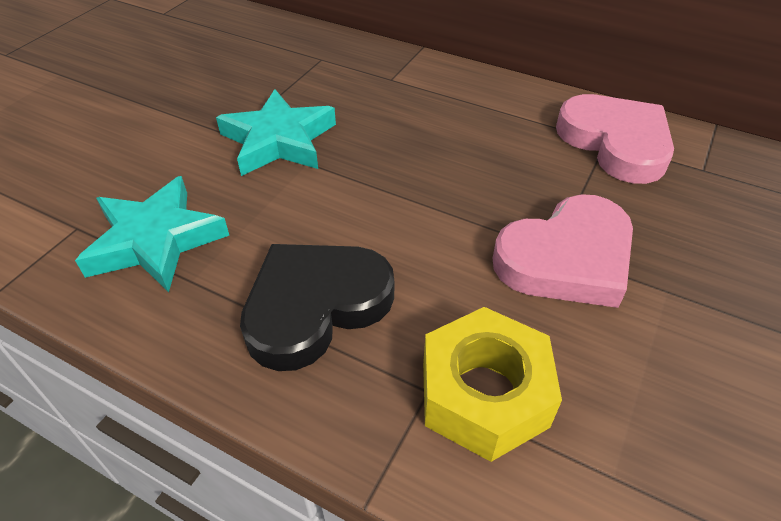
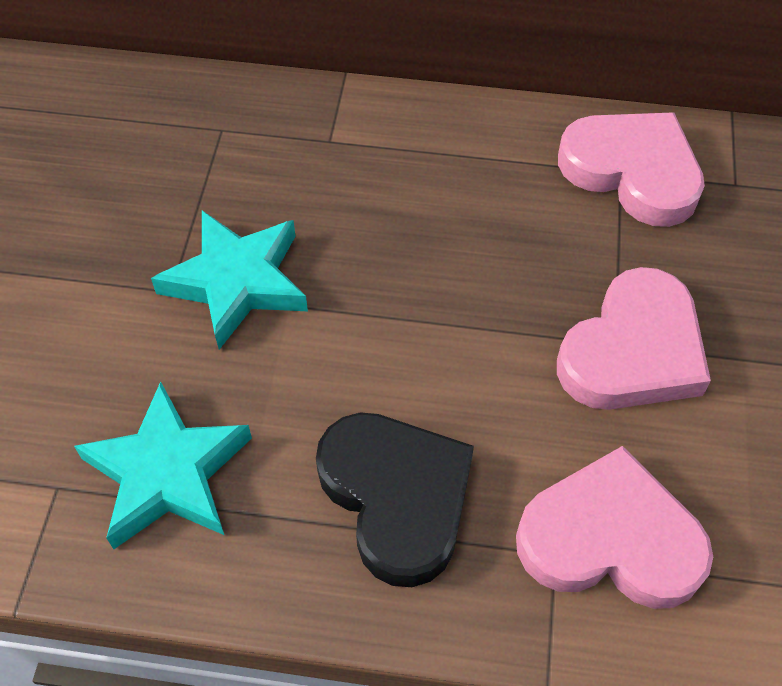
camera: 20 degrees left, 10 degrees up
(315, 306) = (396, 497): black heart -> black heart turned 120 degrees clockwise
(484, 394) = (610, 539): yellow nut -> pink heart

